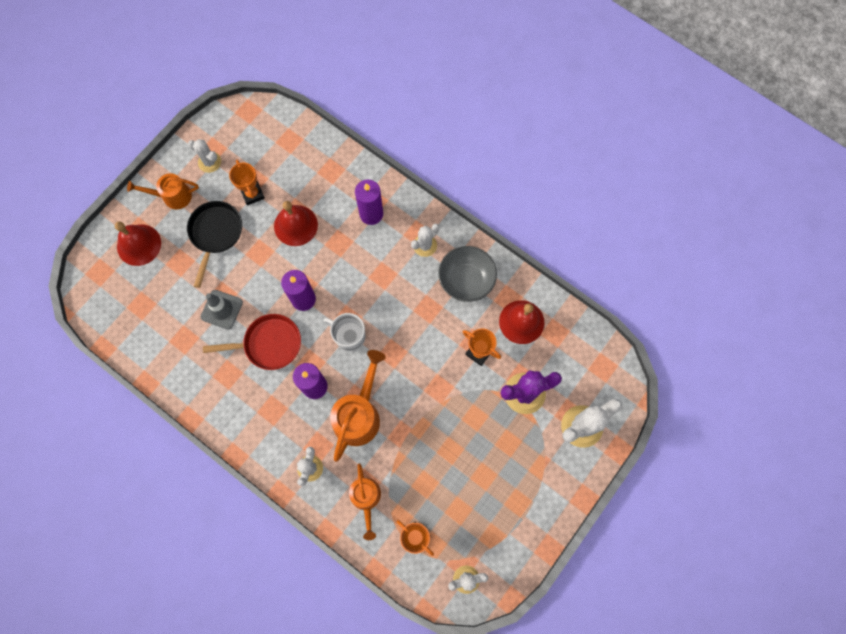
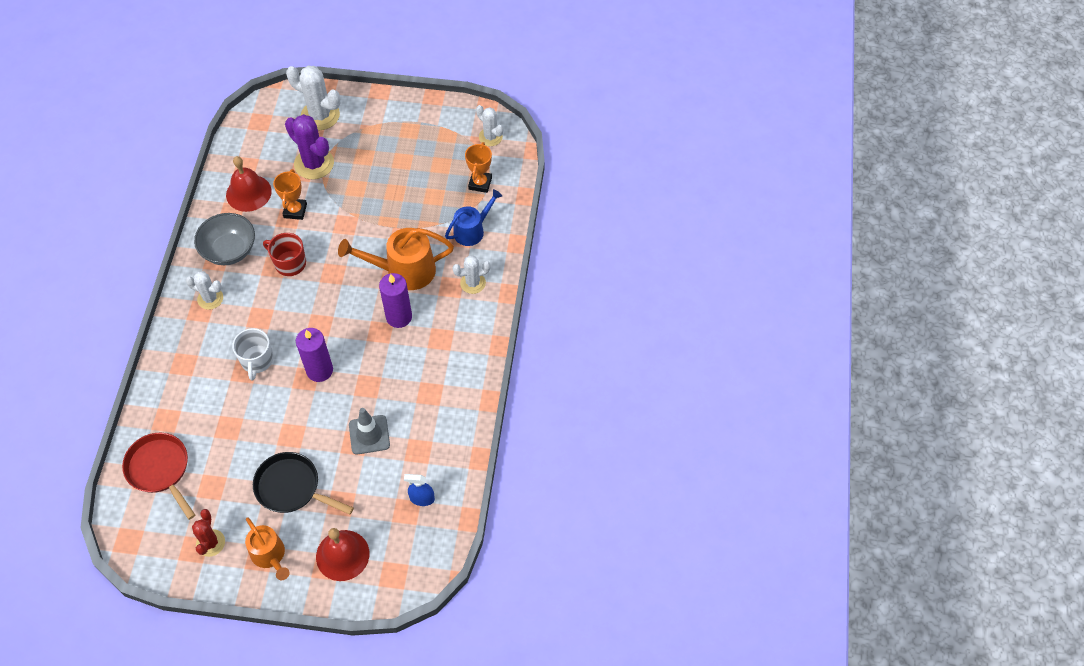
camera: 120 degrees left, 15 degrees down
(143, 322) = (422, 499): none -> blue spray bottle
(209, 162) = (210, 543): white cactus -> red cactus
(215, 234) = (291, 487): black pan -> black pan turned 45 degrees clockwise
(252, 194) = (228, 478): orange trophy -> none
(269, 344) = (380, 375): red pan -> red pan (160, 470)
(295, 225) = (244, 419): red bell -> none
(349, 336) = (335, 314): white mug -> white mug (257, 360)
(366, 499) = (472, 230): orange watering can -> blue watering can
(371, 214) = (198, 359): purple candle -> none
(424, 322) = (289, 263): none -> red mug

